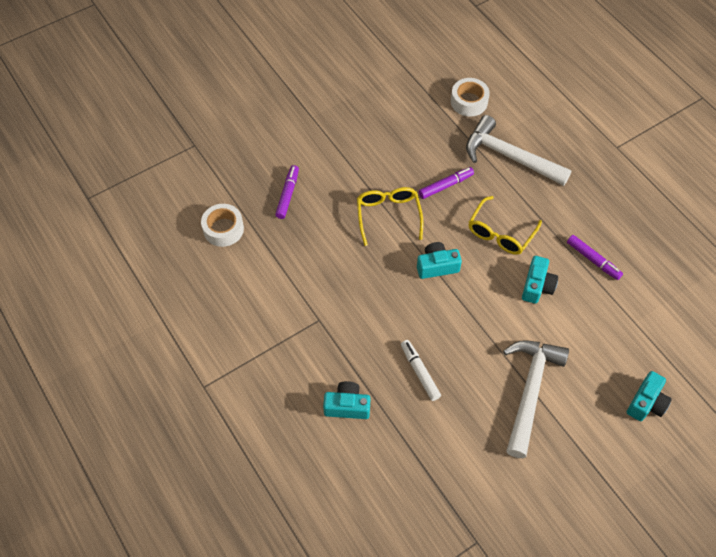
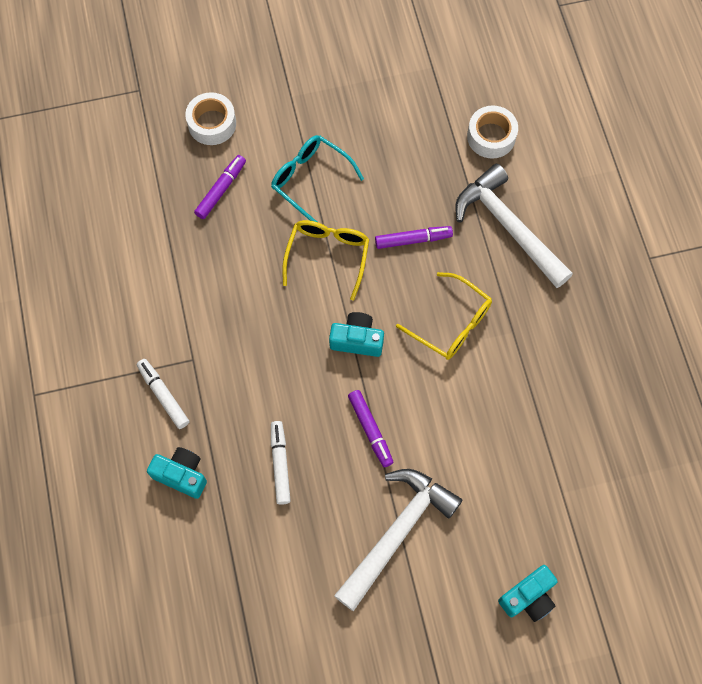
camera: 20 degrees right, 10 degrees up
(223, 229) = (130, 209): white tape -> white tape (212, 123)
(307, 353) = (163, 395): none -> white marker
(351, 168) = (310, 180): none -> turquoise glasses
(500, 233) = (451, 324): yellow glasses -> yellow glasses turned 105 degrees counterclockwise
(537, 286) = (465, 406): turquoise camera -> none
(593, 260) = (549, 396): purple marker -> purple marker (370, 430)

